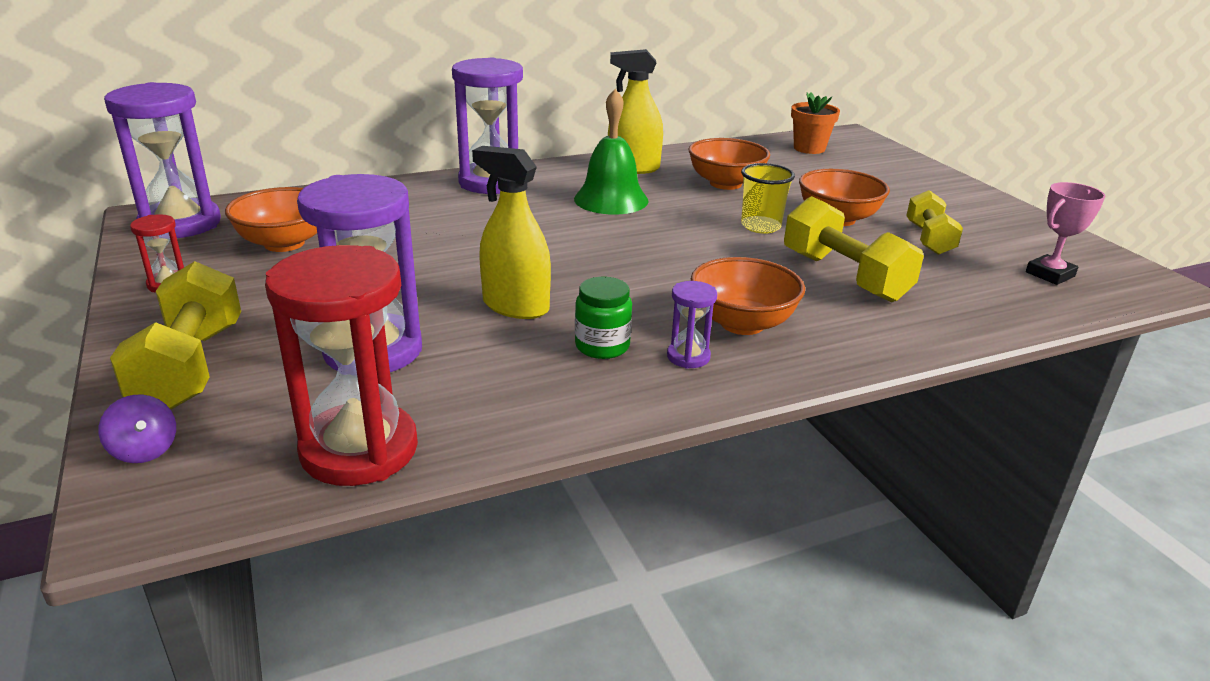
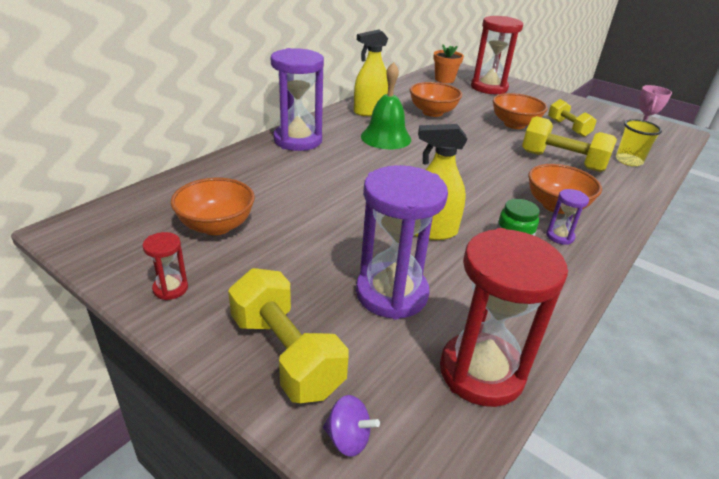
camera: 30 degrees left, 5 degrees up
(180, 224) = (107, 231): purple hourglass -> none
(760, 226) = (485, 138): yellow cup -> yellow cup (629, 161)
(870, 168) = (489, 88): none -> red hourglass

